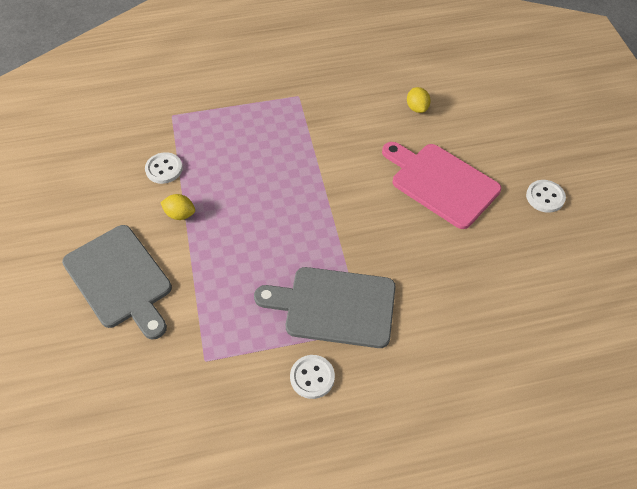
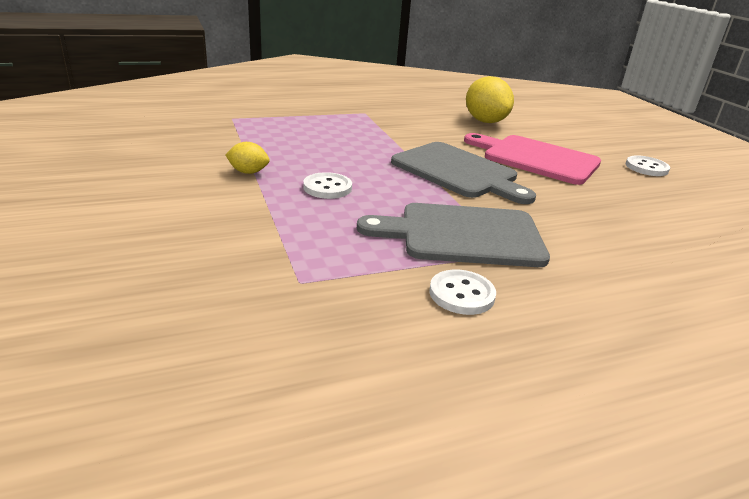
camera: 10 degrees left, 25 degrees down
(120, 279) = (170, 215): grey cutting board -> grey cutting board (458, 172)
(164, 169) = (226, 145): white button -> white button (327, 187)
(417, 108) = (485, 121): yellow lemon -> yellow lemon, size x1.91

